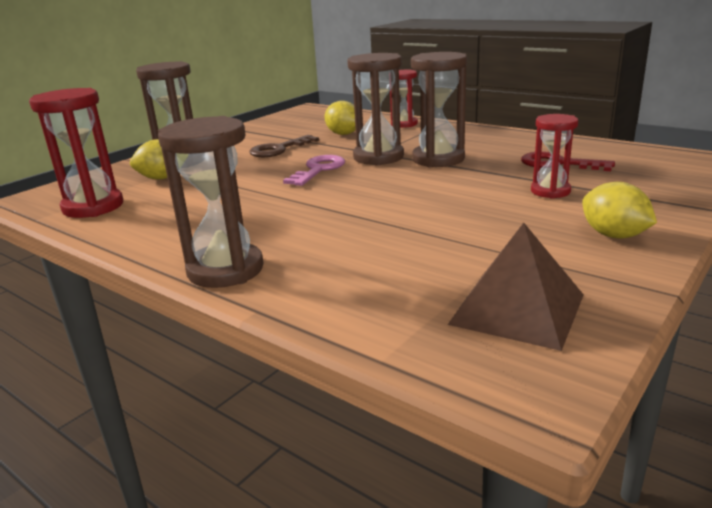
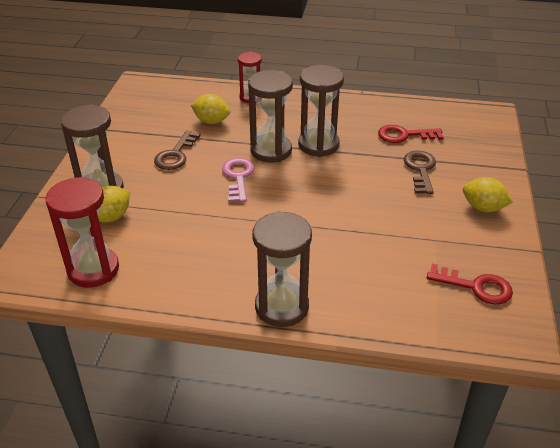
camera: 30 degrees left, 15 degrees up
(517, 309) = (475, 287): brown pyramid -> red key
(550, 191) = (420, 170): red hourglass -> brown key

